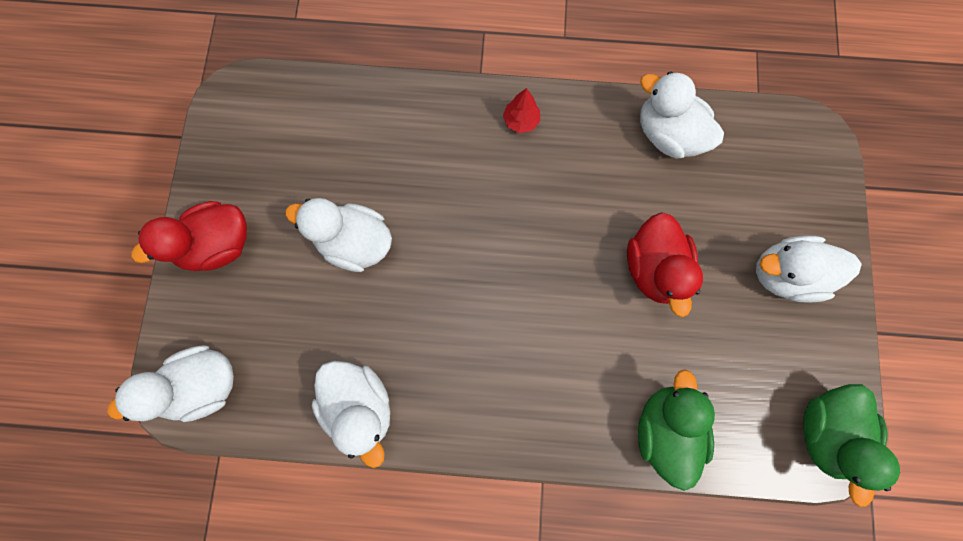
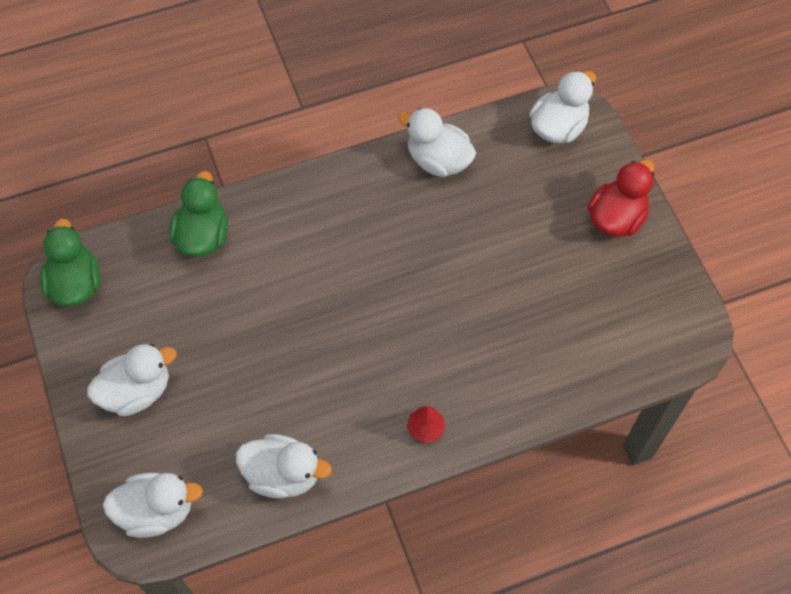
camera: 155 degrees right, 15 degrees down
(355, 242) = (510, 264): white duck -> white duck (156, 511)
(652, 268) = (253, 349): red duck -> none
(663, 427) = (203, 236): green duck -> green duck turned 150 degrees counterclockwise

